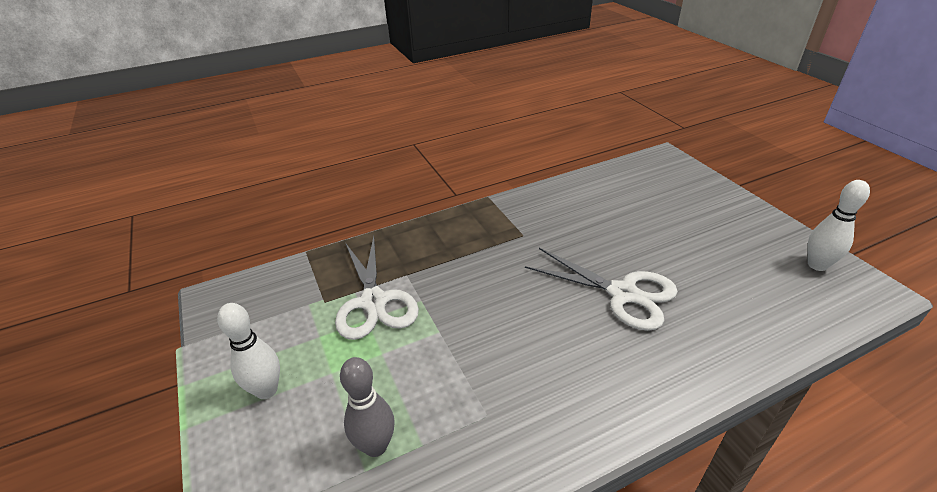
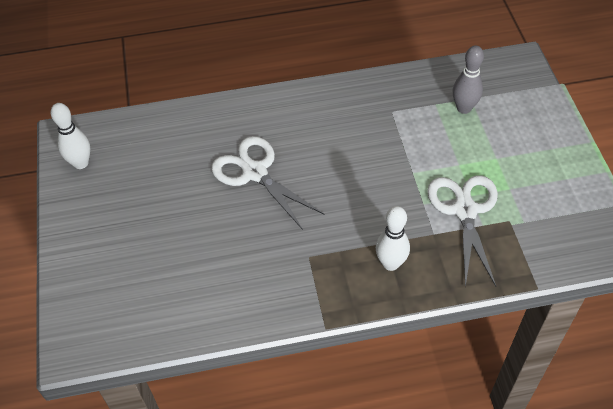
camera: 165 degrees left, 15 degrees up
(266, 390) = (542, 155): white bowling pin -> white bowling pin (390, 263)

